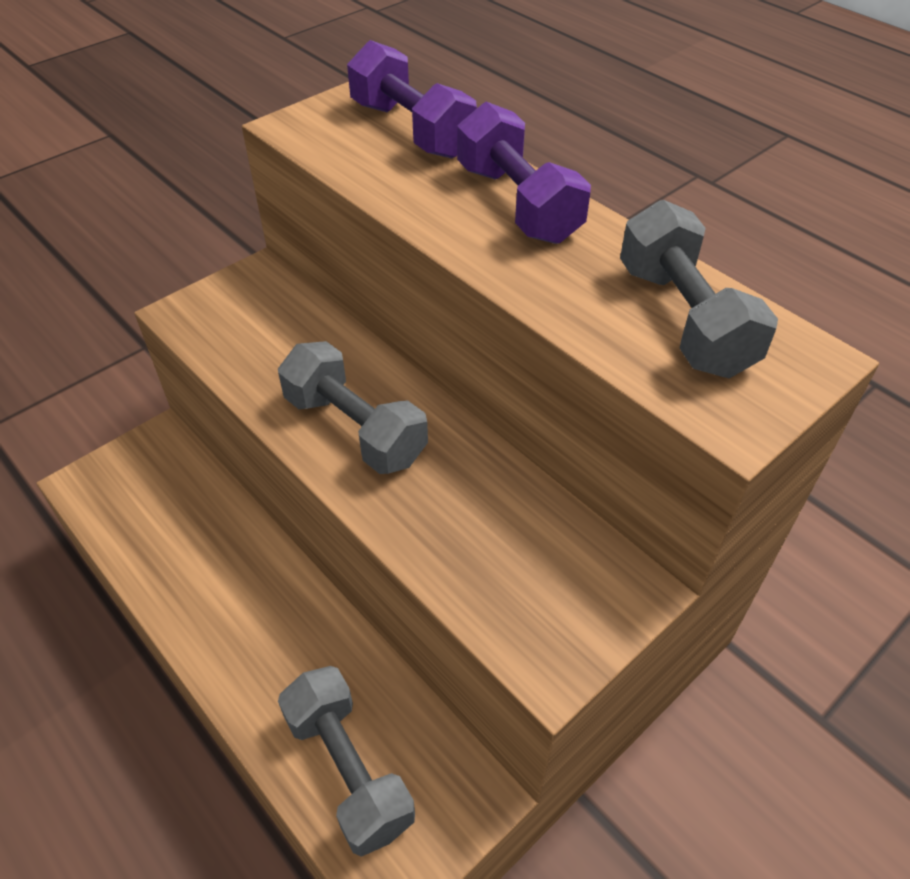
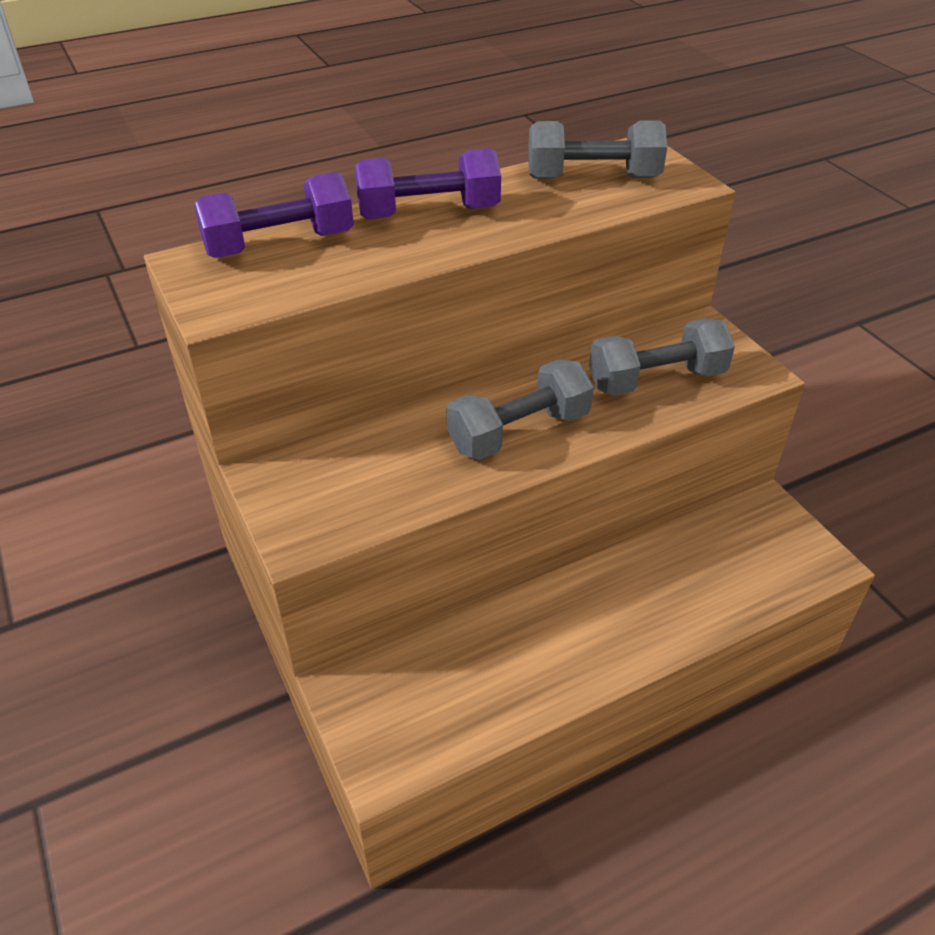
camera: 75 degrees left, 5 degrees down
(348, 770) = (745, 573): grey dumbbell -> grey dumbbell (656, 380)

